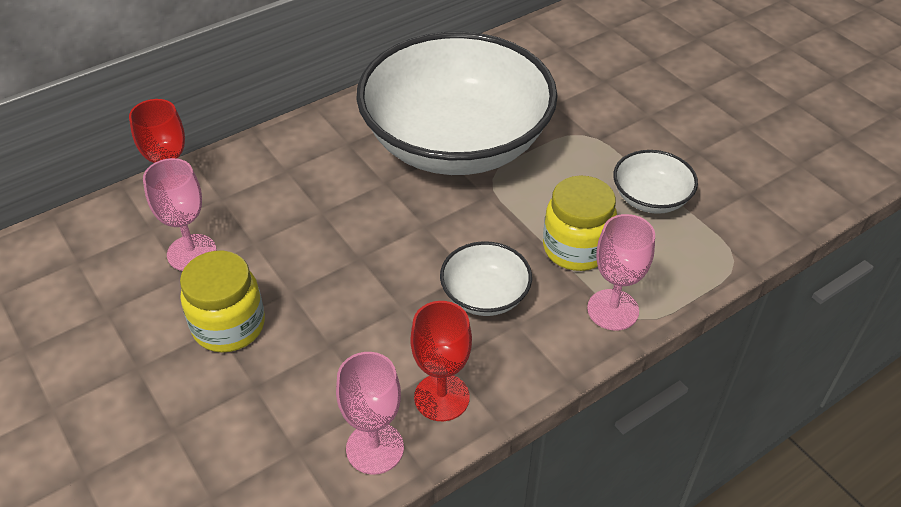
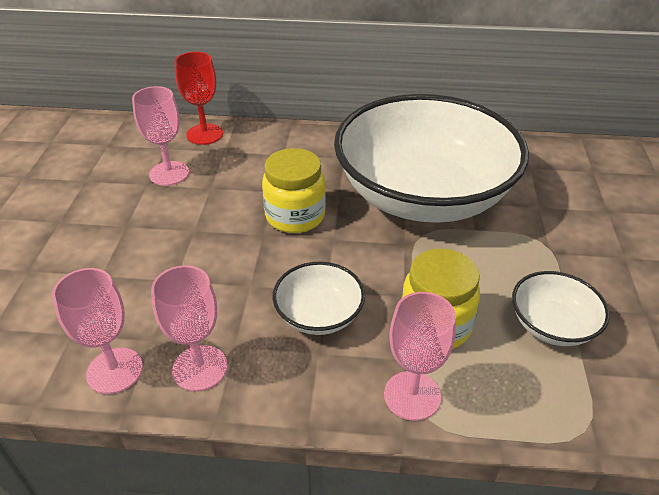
camera: 40 degrees right, 5 degrees down
(229, 326) = (134, 229): yellow jar -> yellow jar (295, 216)
(441, 397) = (200, 368): red goblet -> pink goblet

